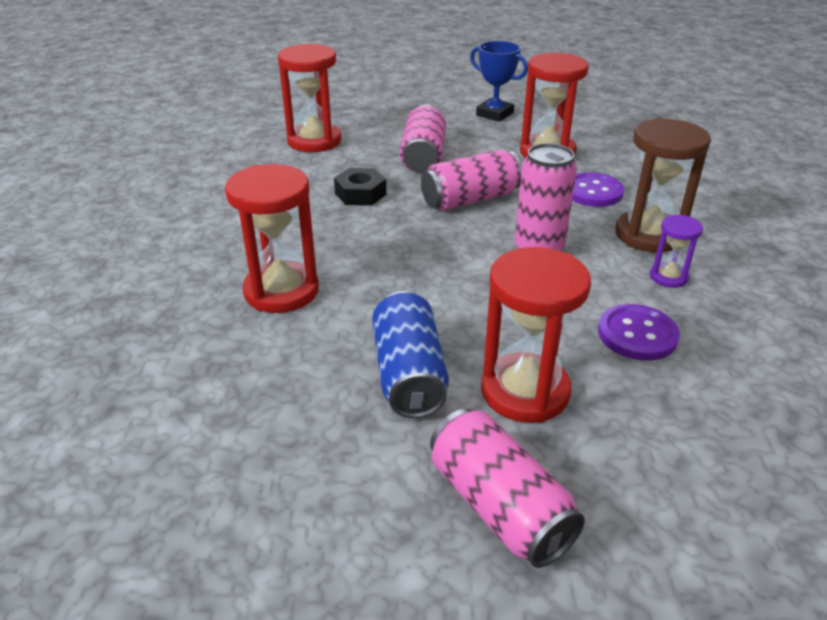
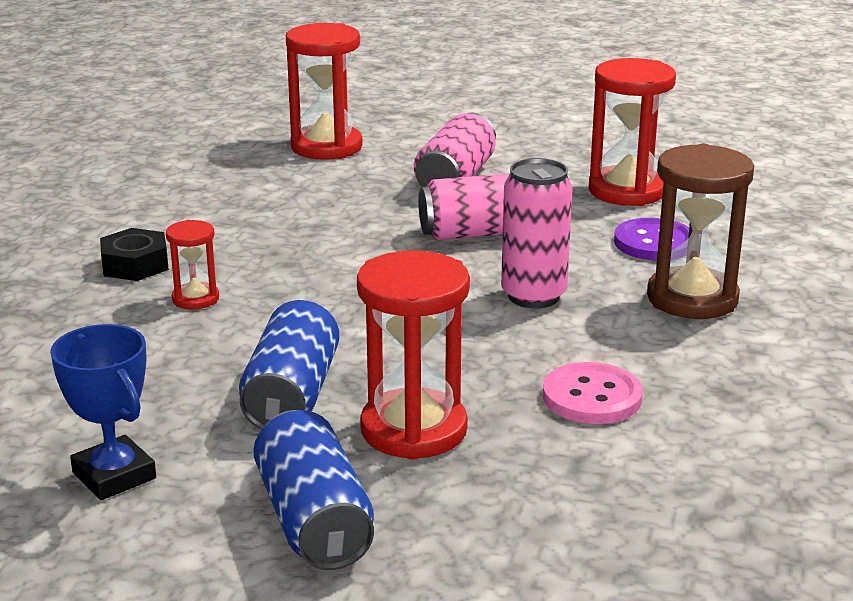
camera: 15 degrees right, 10 degrees down
(281, 291) = (195, 299): red hourglass -> red hourglass, size x0.52
(360, 194) = (348, 211): black nut -> black nut (135, 265)
(494, 114) = (587, 138): blue trophy -> blue trophy (114, 475)
(499, 506) = (313, 520): pink can -> blue can
(637, 334) = (592, 397): purple button -> pink button
(668, 277) = (681, 346): purple hourglass -> none

